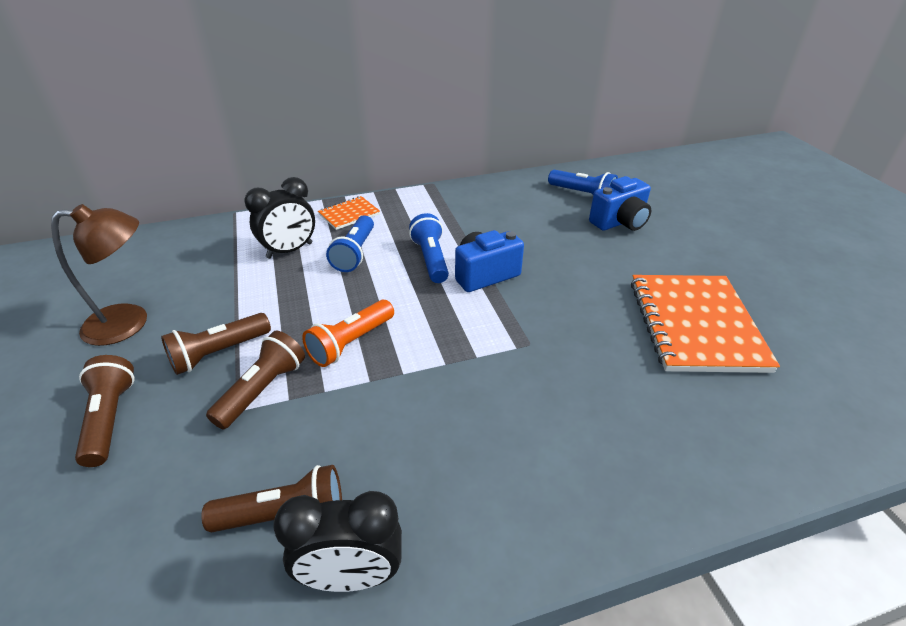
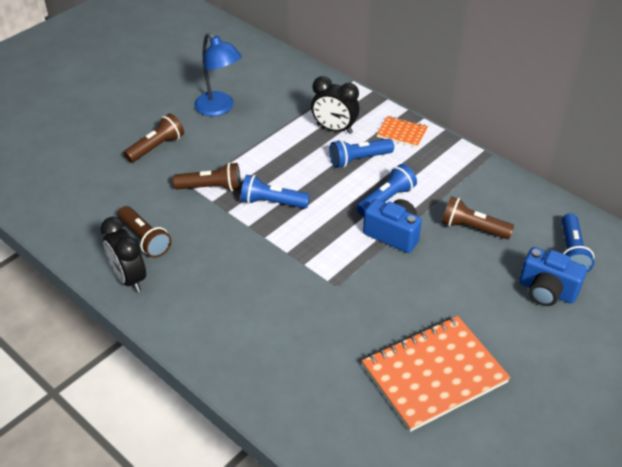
camera: 60 degrees right, 5 degrees up
(129, 323) = (219, 108): brown lamp -> blue lamp
(219, 353) = (224, 155): brown flashlight -> brown flashlight (472, 228)
(351, 343) = (272, 202): orange flashlight -> blue flashlight

